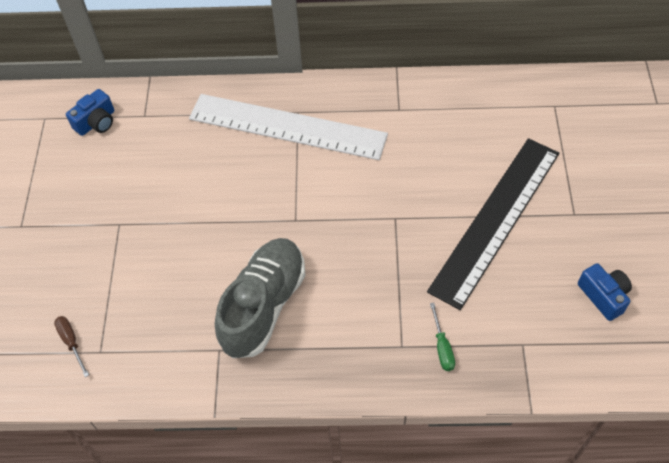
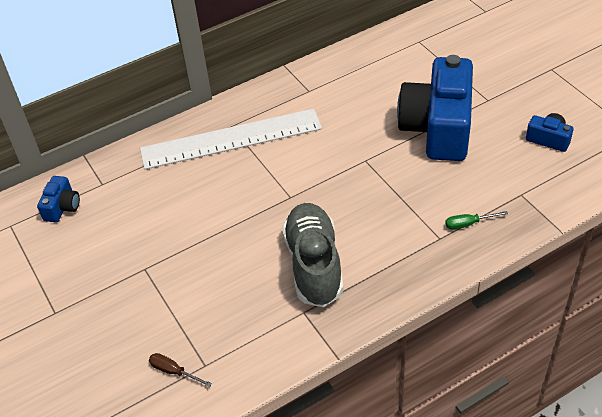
camera: 30 degrees left, 10 degrees down
(442, 347) = (468, 224): green screwdriver -> green screwdriver turned 120 degrees clockwise
(495, 219) = (438, 128): black ruler -> blue camera

